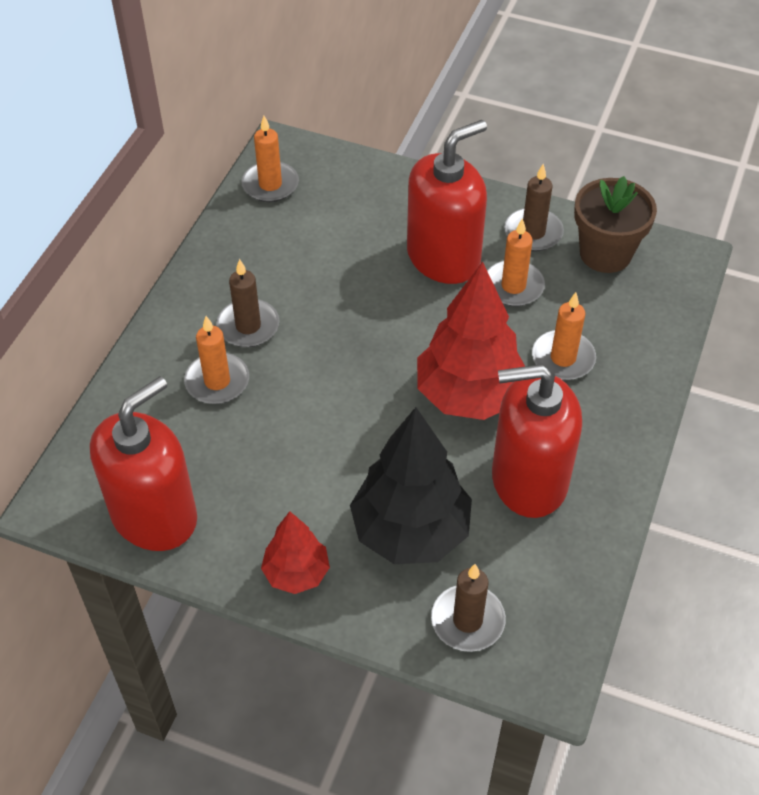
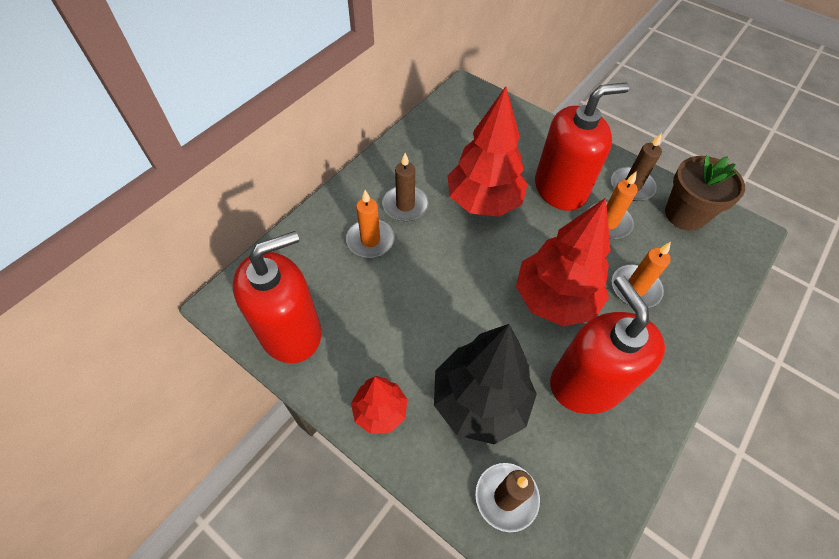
camera: 15 degrees right, 5 degrees up
(270, 184) = (451, 111): orange candle -> none
(349, 297) = (483, 202): none -> red tree
(528, 480) = (586, 383): red soap dispenser -> red soap dispenser turned 60 degrees clockwise

